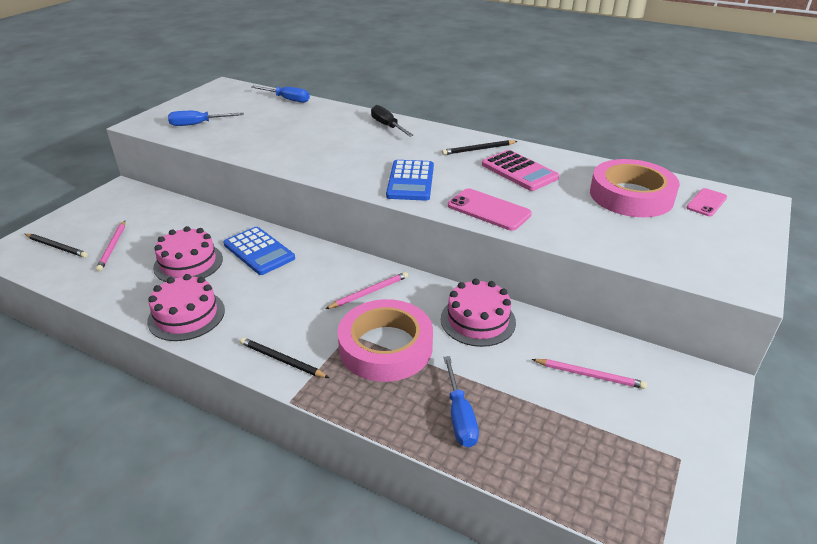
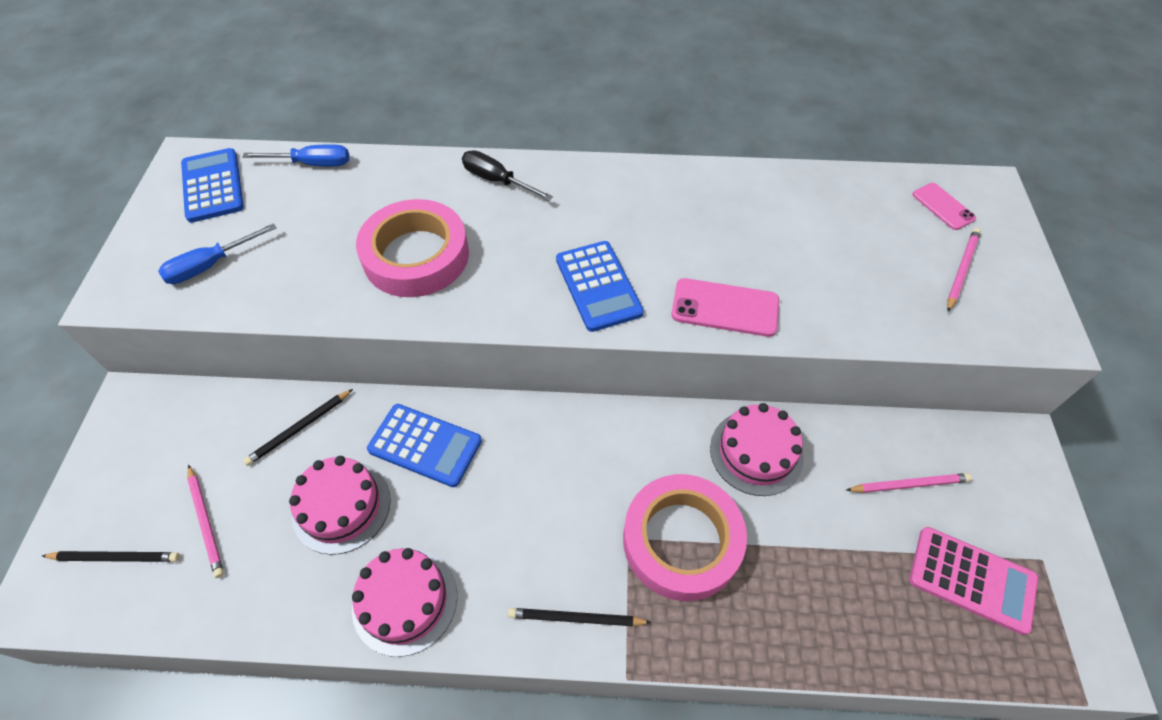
camera: 25 degrees left, 20 degrees up
(227, 97) = (213, 186): none -> blue calculator
(369, 292) = (609, 459): pink pencil -> pink pencil (961, 270)
(459, 416) = (818, 607): blue screwdriver -> none
(478, 149) = (643, 192): black pencil -> black pencil (299, 428)
(519, 171) = (717, 219): pink calculator -> pink calculator (971, 579)
(631, 195) = (862, 222): pink tape -> pink tape (416, 256)
(706, 203) = (943, 206): pink phone -> pink phone turned 45 degrees counterclockwise

